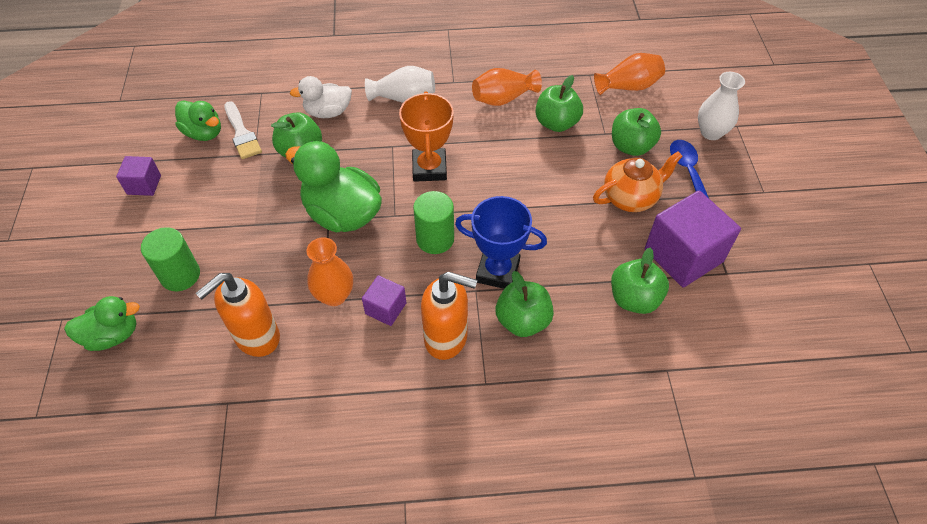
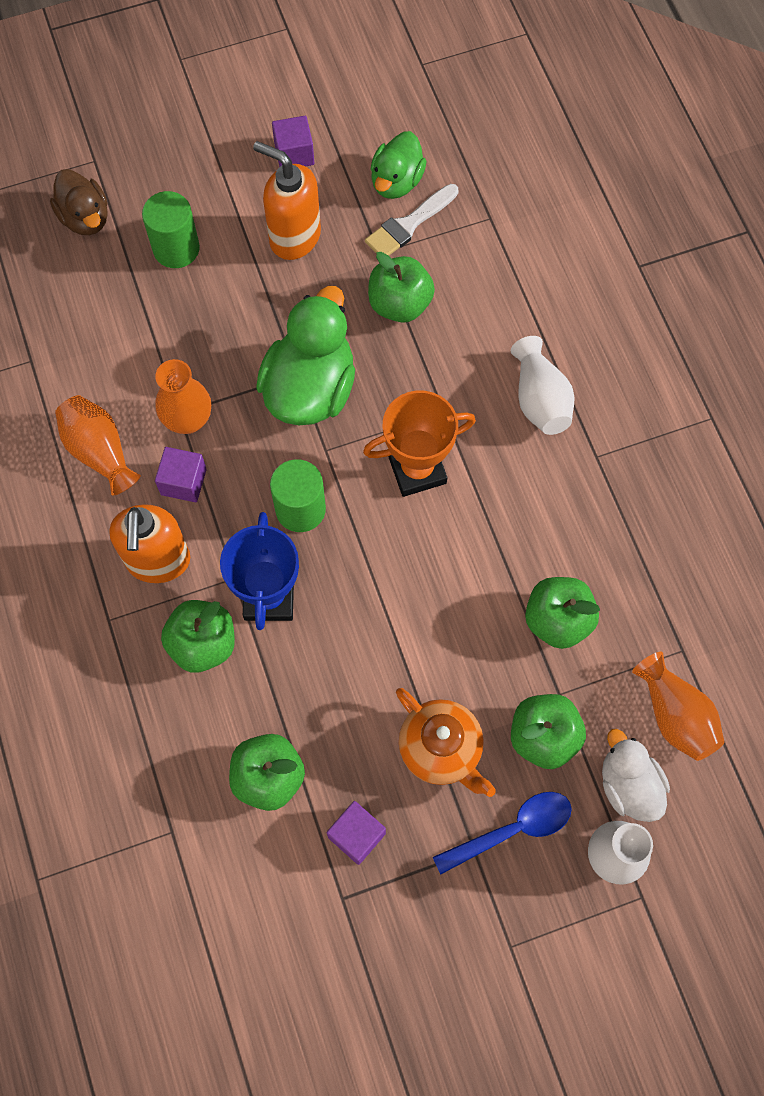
camera: 75 degrees right, 15 degrees up
(112, 335) = (85, 218): green duck -> brown duck
(256, 337) = (114, 358): orange soap dispenser -> orange soap dispenser (294, 237)
(328, 112) = (480, 312): white duck -> white duck (628, 785)
(503, 98) = (584, 534): orange vase -> orange vase (99, 451)
(683, 255) = (356, 835): purple cube -> purple cube, size x0.52

